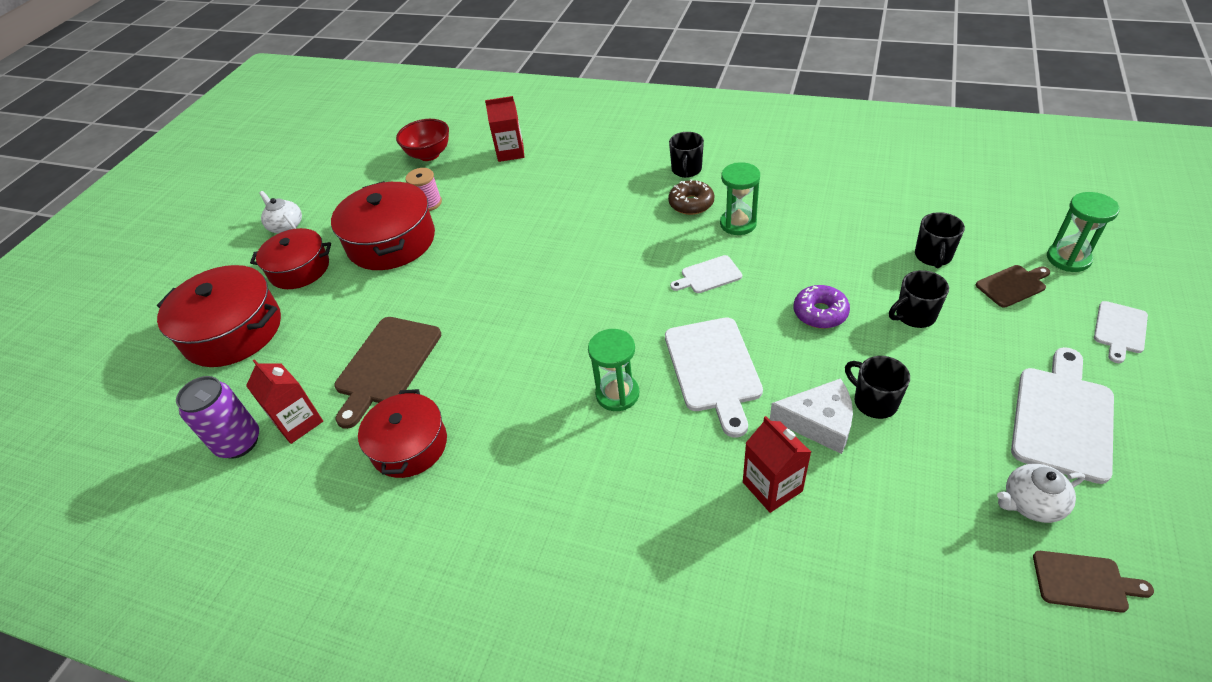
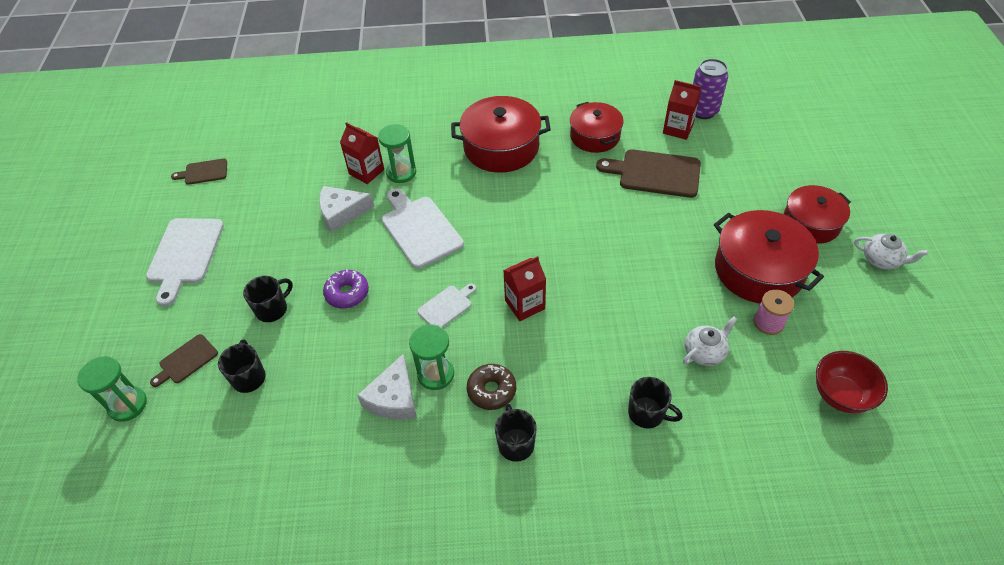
camera: 155 degrees right, 5 degrees up
(233, 331) = (797, 165): red pot -> red pot (501, 147)
(386, 365) = (655, 173): brown cutting board -> brown cutting board turned 75 degrees counterclockwise
(510, 152) = (744, 424): red carton -> red carton (525, 304)
(617, 394) = (480, 196): green hourglass -> green hourglass (401, 172)
(782, 214) = (394, 398): none -> white cheese
(874, 402) = (306, 234): black mug -> black mug (647, 413)
(1031, 503) = (219, 200): white teapot -> white teapot (704, 352)
(1120, 329) = (116, 336): white cutting board -> none

